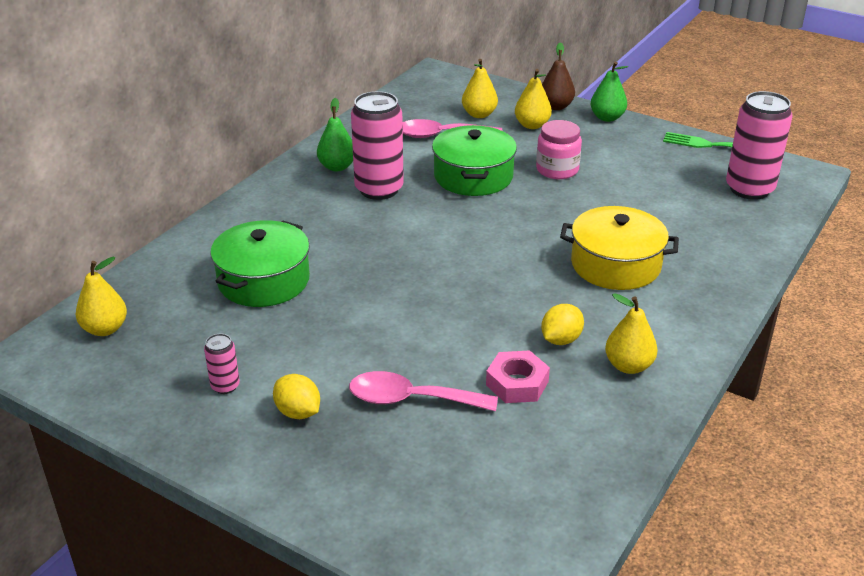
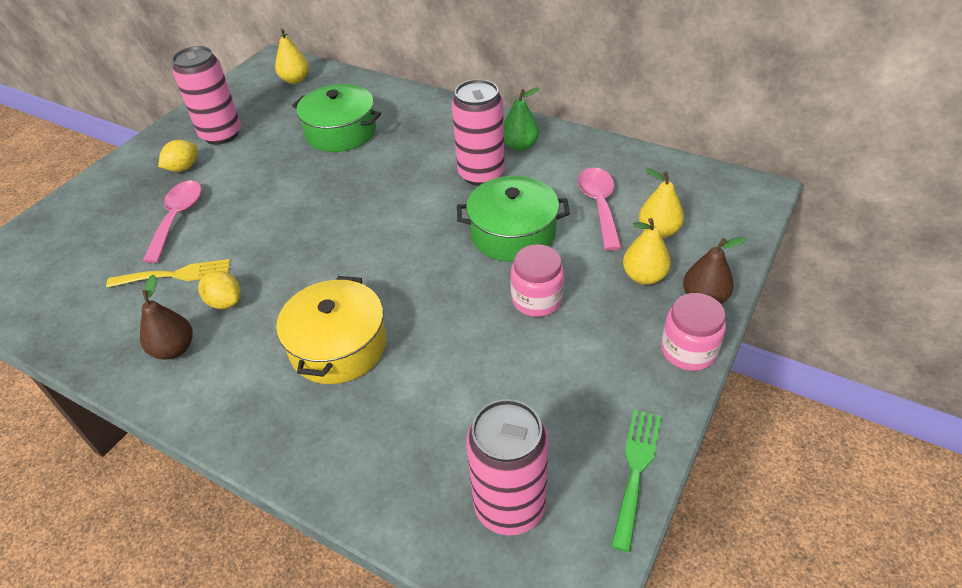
camera: 90 degrees right, 10 degrees up
(225, 386) = (221, 134): pink can -> pink can, size x2.16
(517, 383) = (176, 275): pink nut -> yellow fork
(607, 118) = (688, 351): green pear -> pink jar
(628, 366) = (174, 349): yellow pear -> brown pear

